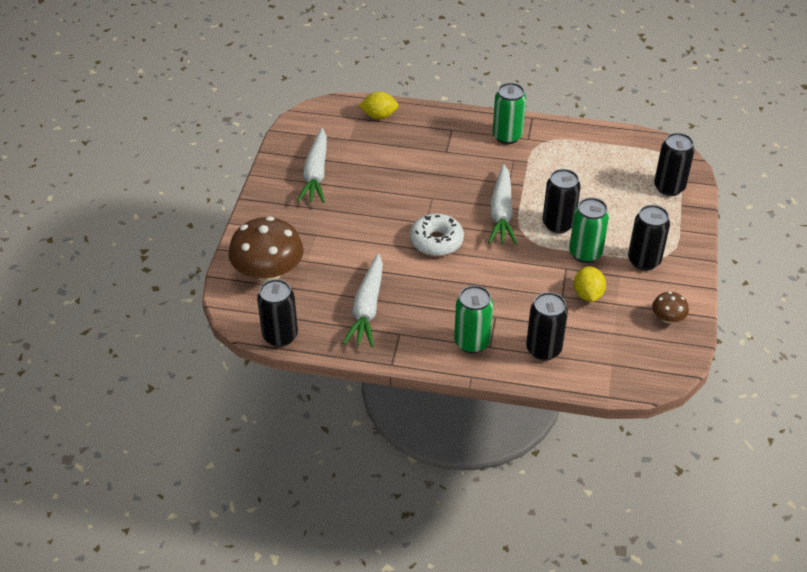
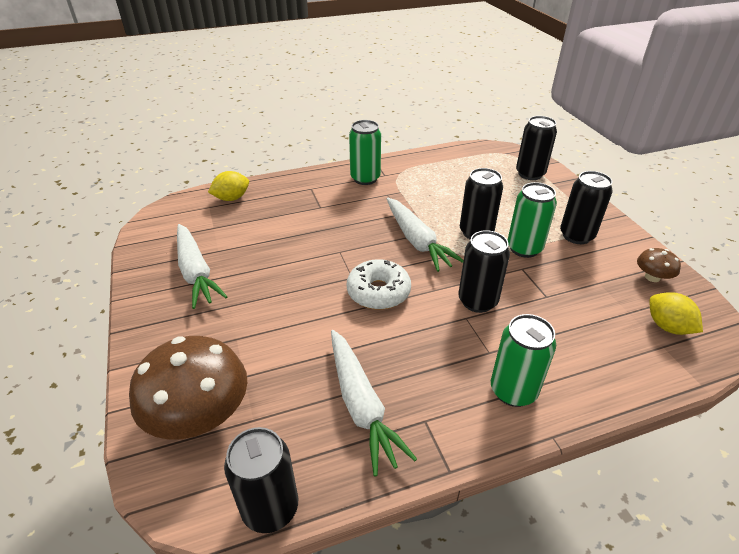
camera: 30 degrees left, 5 degrees down
(543, 349) = (589, 362): black can -> black can (477, 301)
(588, 294) = (566, 285): yellow lemon -> yellow lemon (667, 327)

